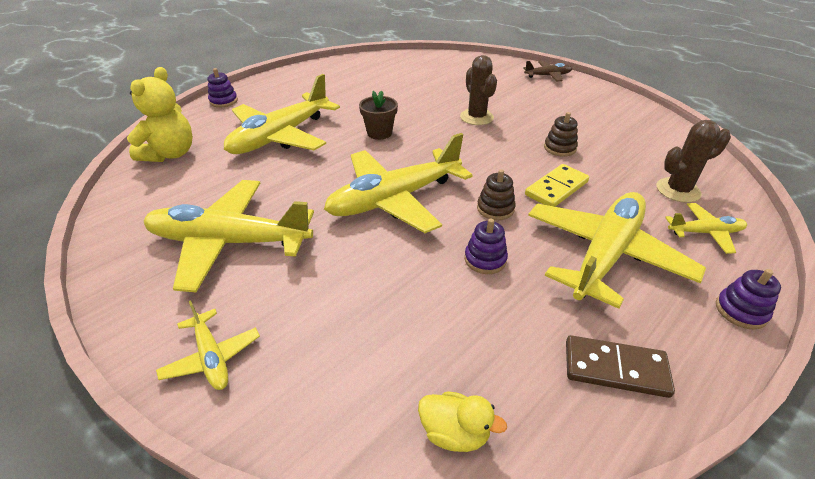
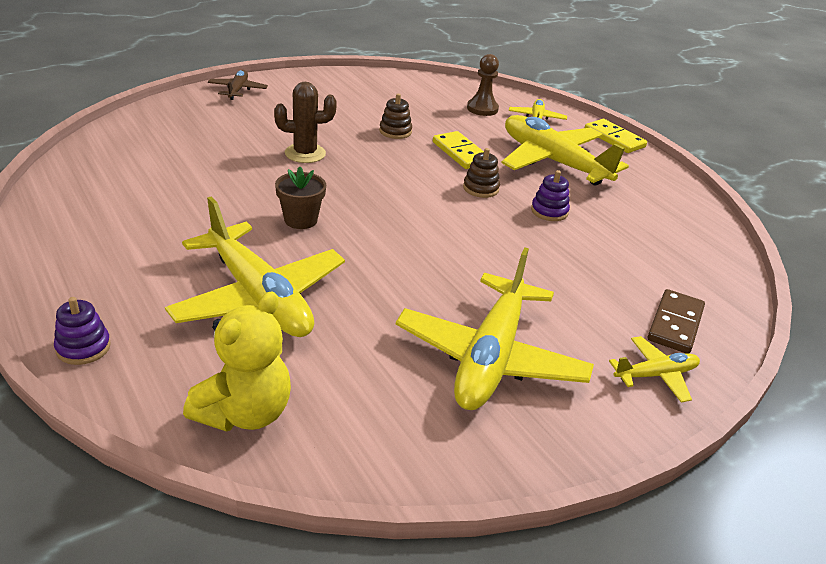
camera: 80 degrees left, 5 degrees down
(170, 154) = (245, 413): yellow teddy bear -> yellow teddy bear turned 90 degrees clockwise
(394, 199) = (446, 237): yellow plane -> none
(454, 433) = (715, 265): yellow duck -> none
(615, 369) = (661, 194): brown domino -> brown domino (675, 324)
(678, 190) = (482, 109): brown cactus -> brown pawn
(741, 311) = (614, 139): purple stacking toy -> yellow domino

